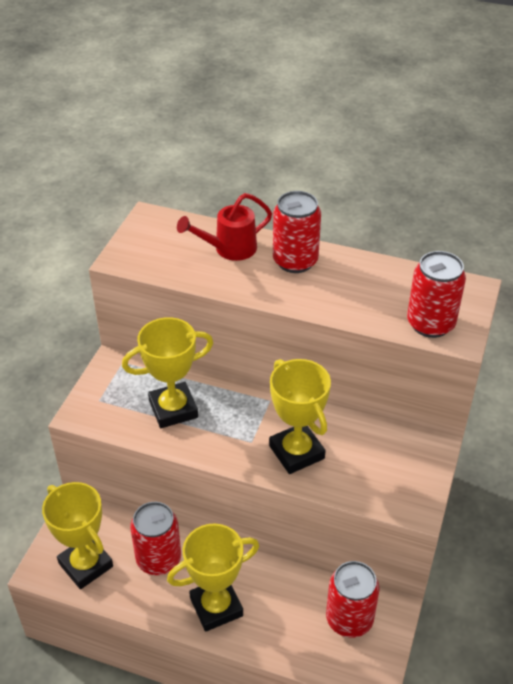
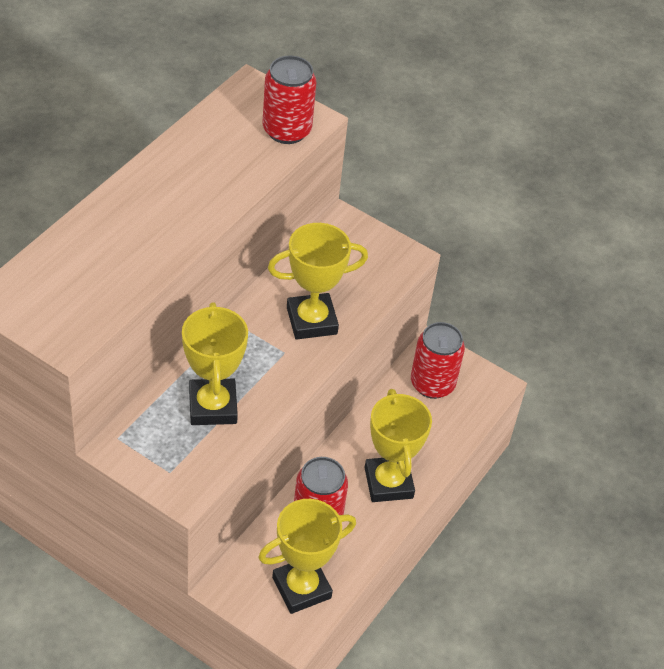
camera: 80 degrees left, 5 degrees up
(230, 249) = (99, 243): red watering can -> none
(295, 261) = (147, 196): red can -> none

